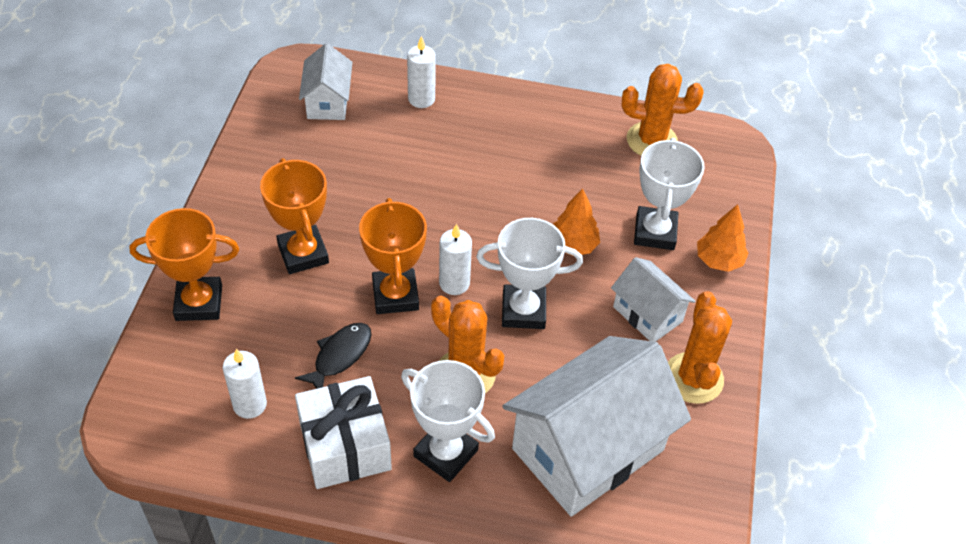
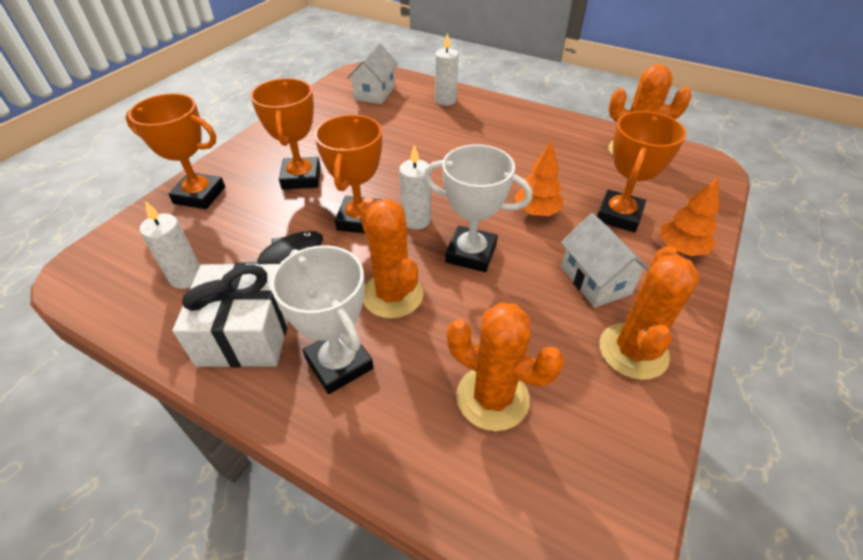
camera: 20 degrees right, 5 degrees down
(588, 449) = (492, 398): white house -> orange cactus
(655, 232) = (619, 215): white trophy -> orange trophy

